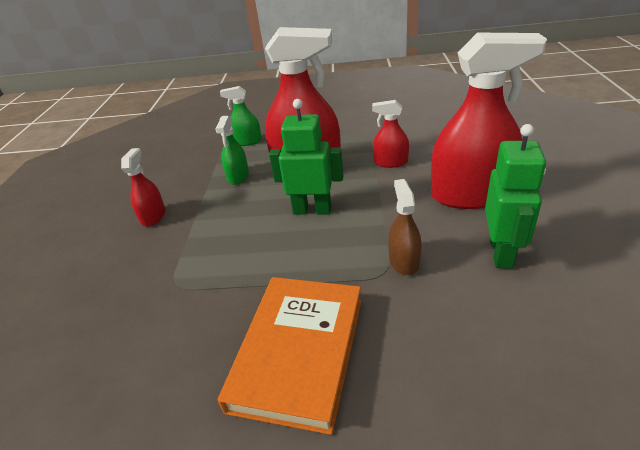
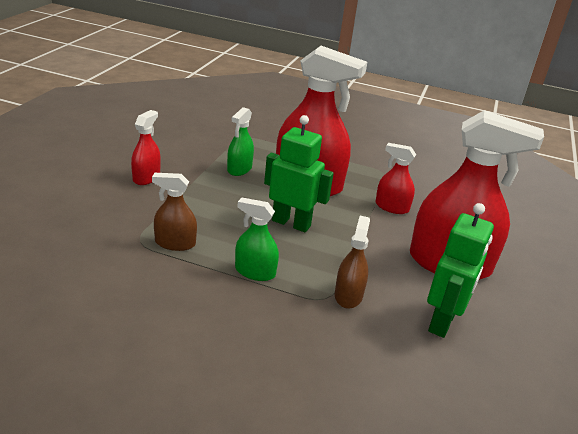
camera: 10 degrees right, 5 degrees down
(212, 273) = (175, 243): none -> brown spray bottle
(247, 141) = (265, 139): green spray bottle -> green spray bottle (255, 272)
(298, 352) = (215, 329): orange book -> none

